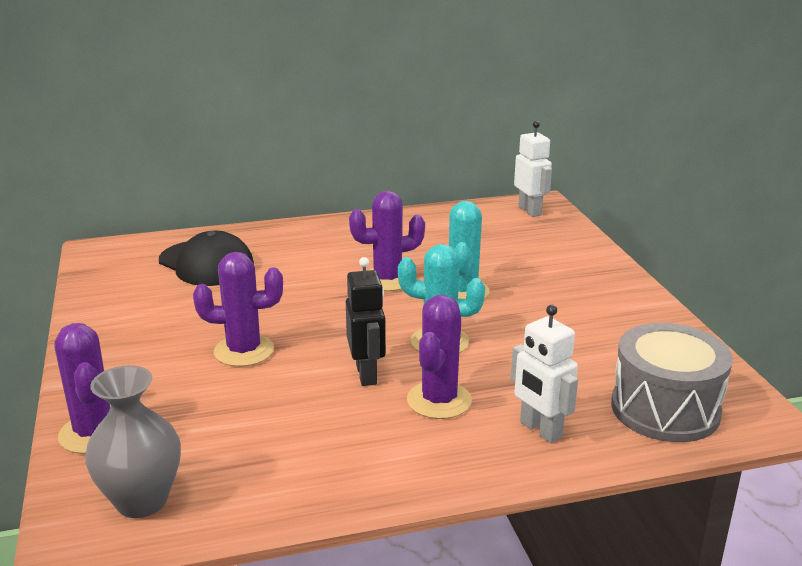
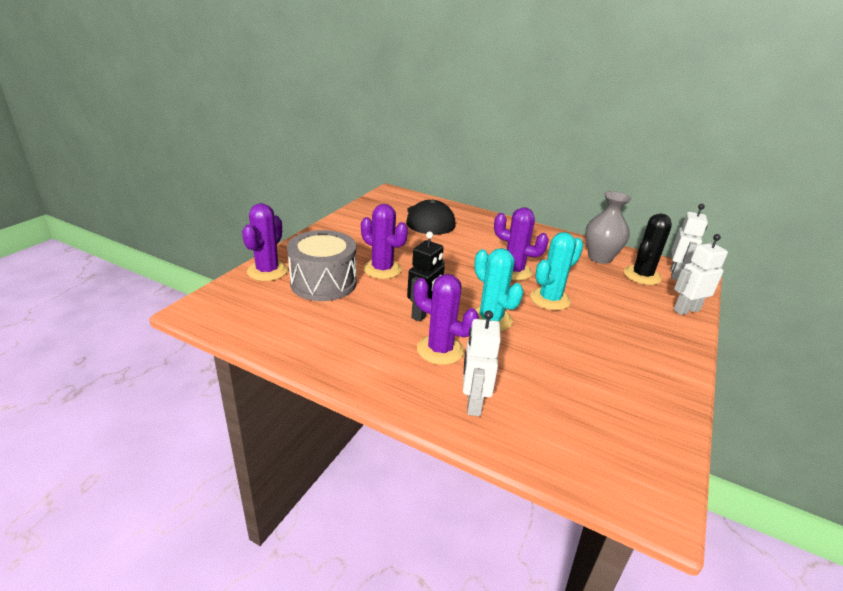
camera: 40 degrees right, 5 degrees up
(142, 501) = (239, 311): grey vase -> grey vase (600, 258)
(439, 400) = (440, 350): purple cactus -> purple cactus turned 60 degrees clockwise
(506, 226) = (642, 275): none -> black cactus
(580, 242) = (686, 310): none -> white robot
(665, 409) = (581, 447): grey drum -> grey drum (323, 283)

